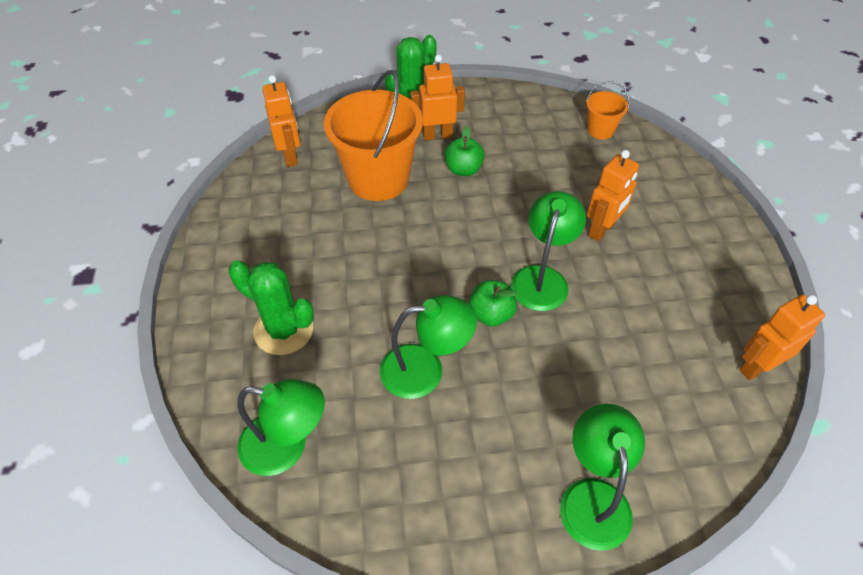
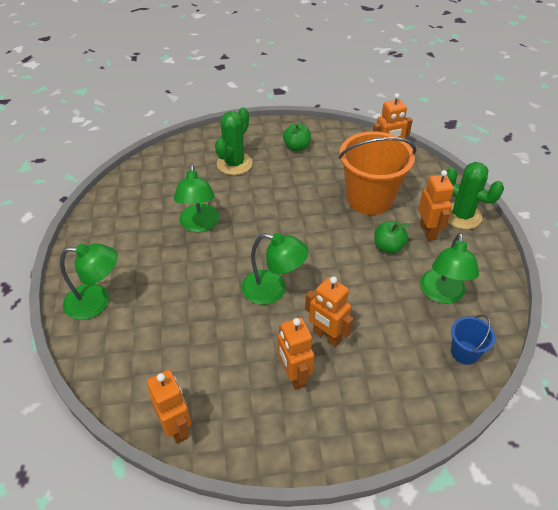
camera: 90 degrees right, 5 degrees down
(287, 446) = (158, 171): green lamp -> green lamp (442, 294)
(491, 314) = (240, 258): green apple -> green apple (297, 147)
(600, 130) = (464, 352): orange bucket -> blue bucket
(660, 259) = (294, 376): none -> orange robot

